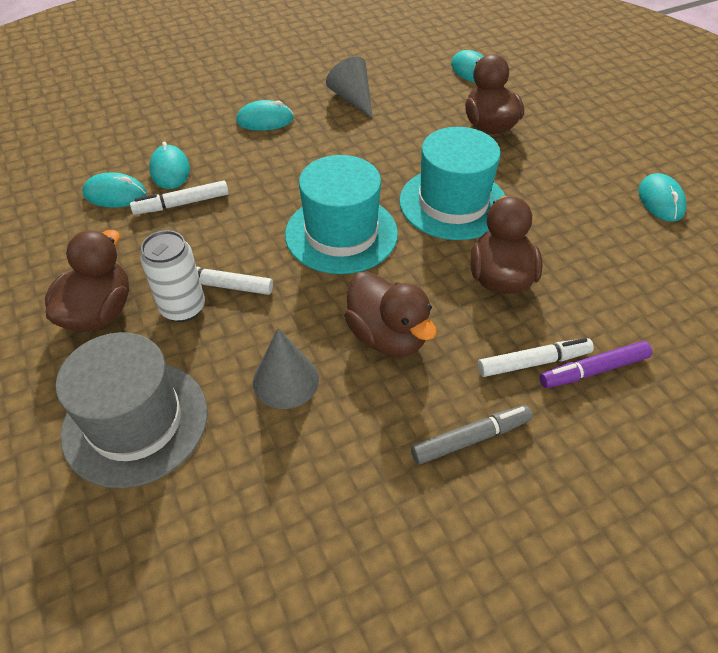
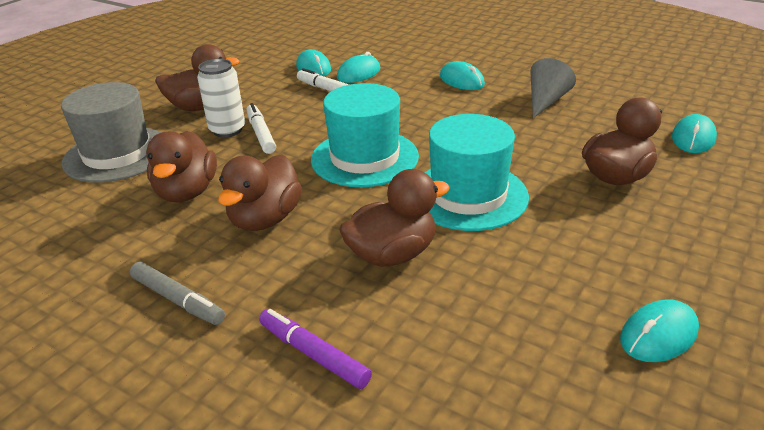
camera: 60 degrees right, 15 degrees down
(285, 380) = (187, 192): grey cone -> brown duck
(533, 362) = (294, 309): white marker -> none

